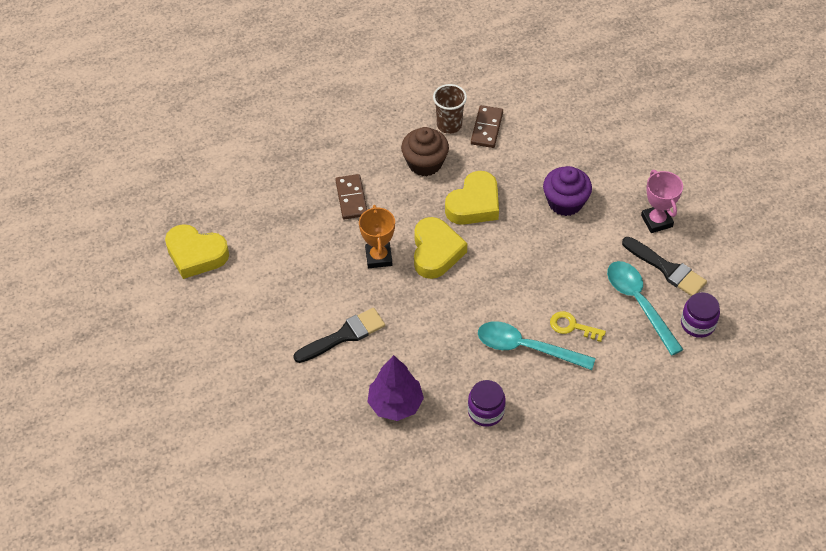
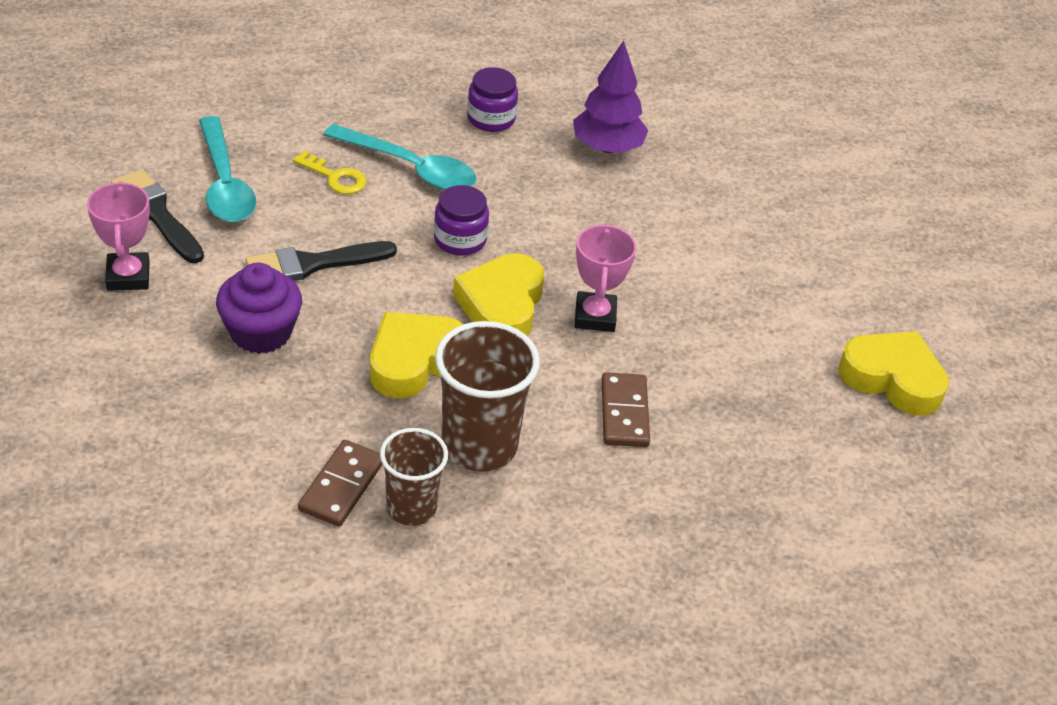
camera: 175 degrees left, 10 degrees down
(344, 335) = (665, 230): black brush -> black brush (312, 264)
(378, 257) = (595, 316): orange trophy -> pink trophy
(425, 163) = (479, 445): brown cupcake -> brown cup
(697, 324) = (157, 146): purple jar -> purple jar (460, 240)

